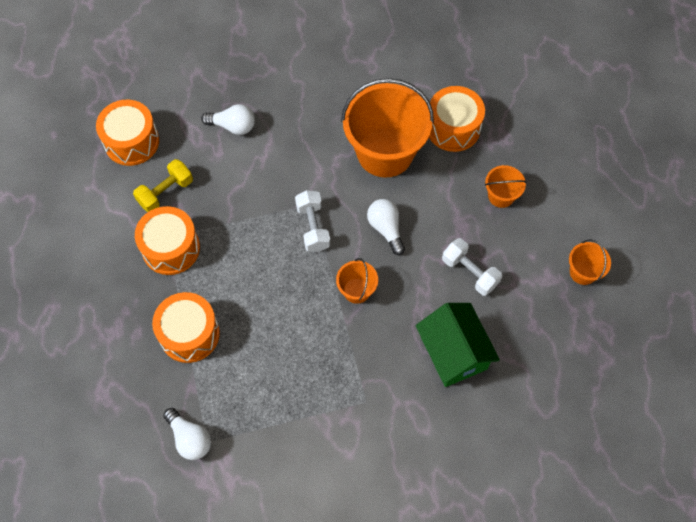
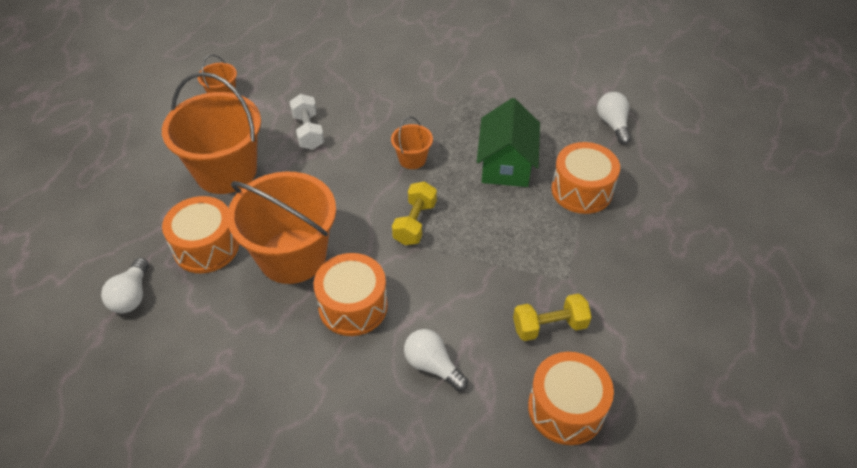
camera: 150 degrees left, 15 degrees down
(171, 248) = (568, 267): orange drum -> orange drum (353, 306)
(313, 227) = (415, 223): white dumbbell -> yellow dumbbell
(386, 228) = (349, 192): white light bulb -> white light bulb (132, 296)
(453, 353) = (369, 91): green house -> green house (506, 165)
(501, 196) = (226, 171): orange bucket -> orange bucket, size x2.20

